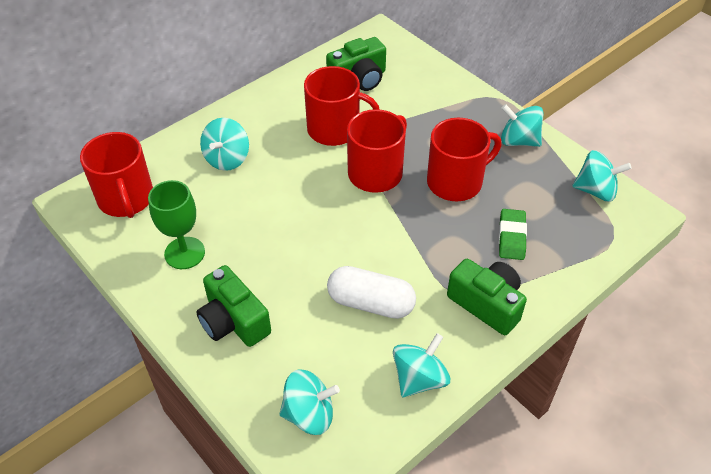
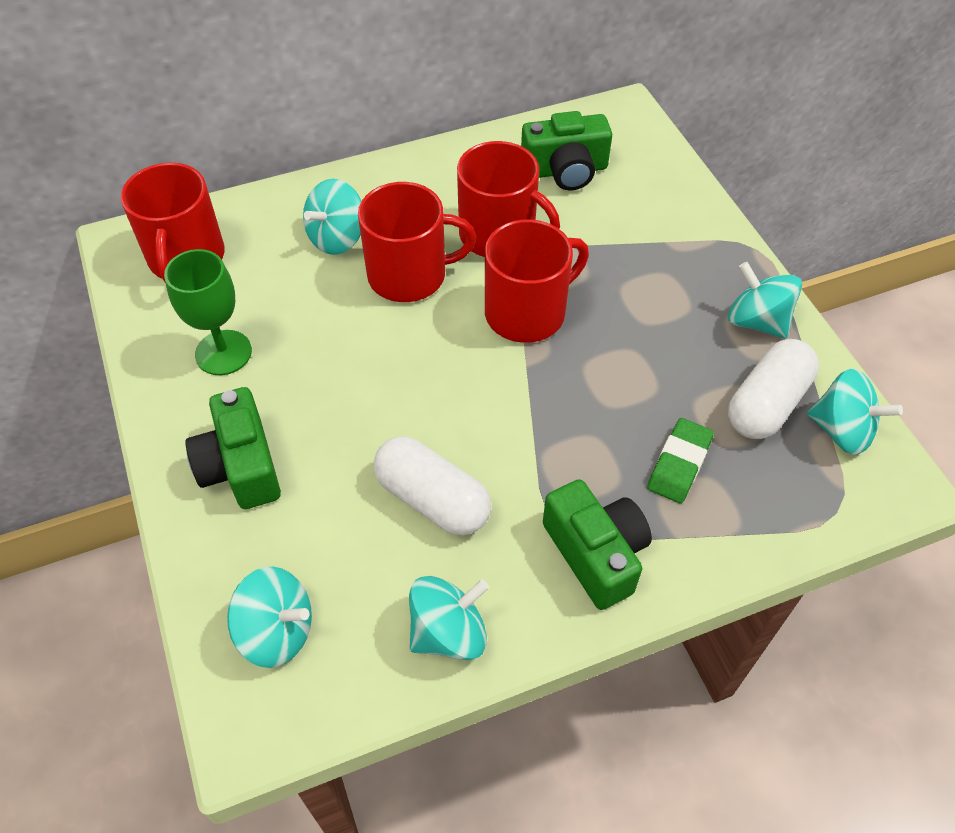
camera: 20 degrees right, 5 degrees up
(456, 182) = (635, 357): red mug -> red mug (409, 275)
(546, 187) = (767, 404): none -> white capsule

